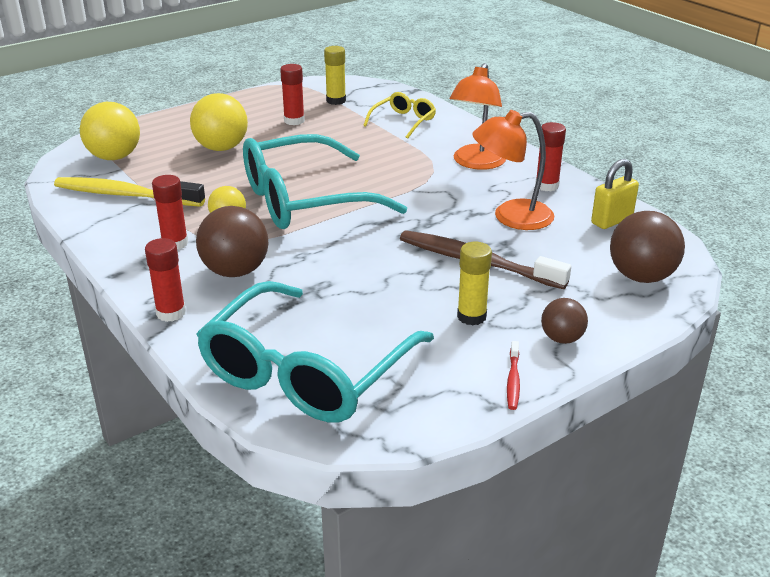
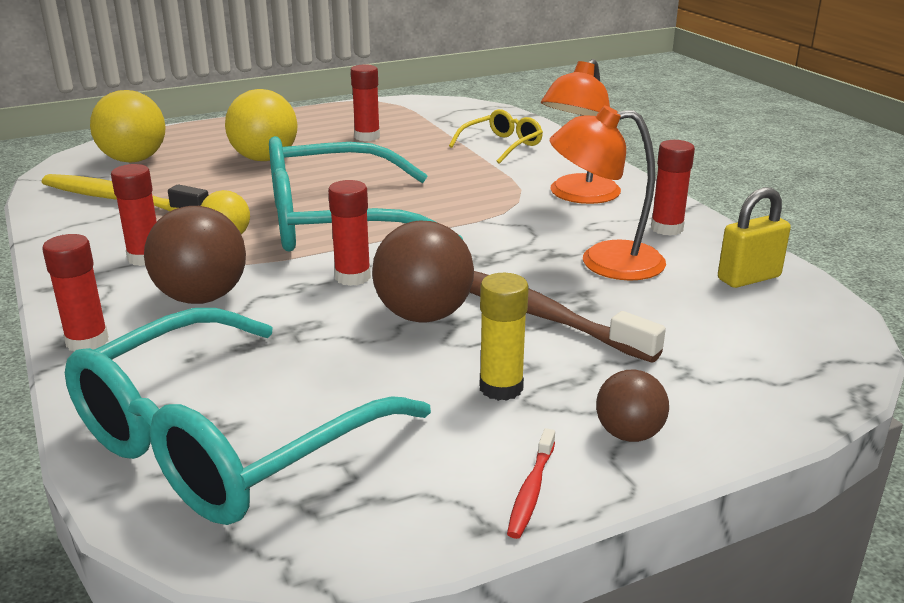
camera: 10 degrees right, 5 degrees down
(336, 100) = (428, 120): yellow glue stick -> none
(337, 245) = (352, 277): none -> red glue stick
(641, 277) = (776, 356): brown ball -> brown ball (423, 315)

